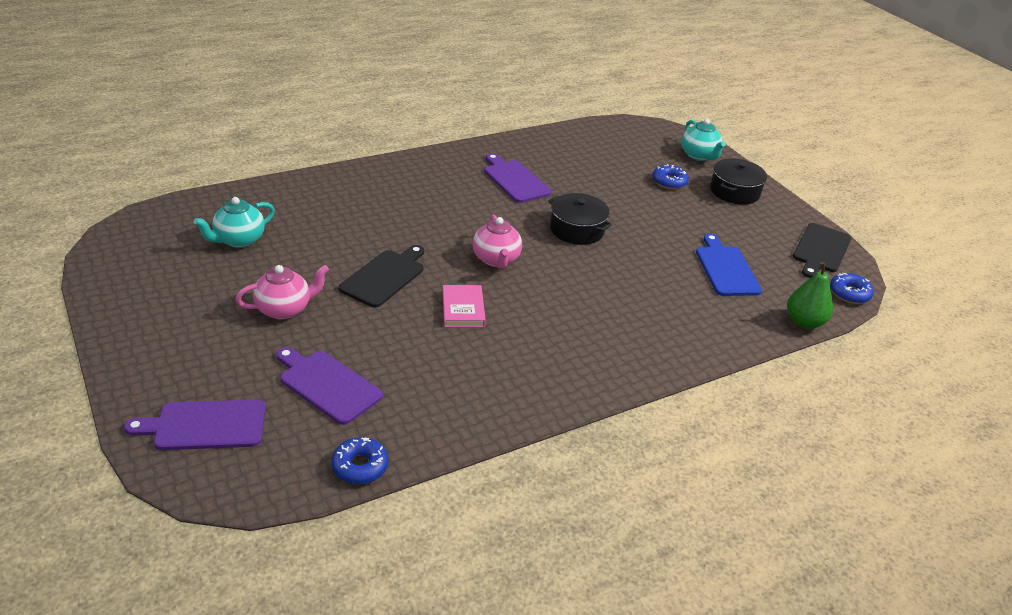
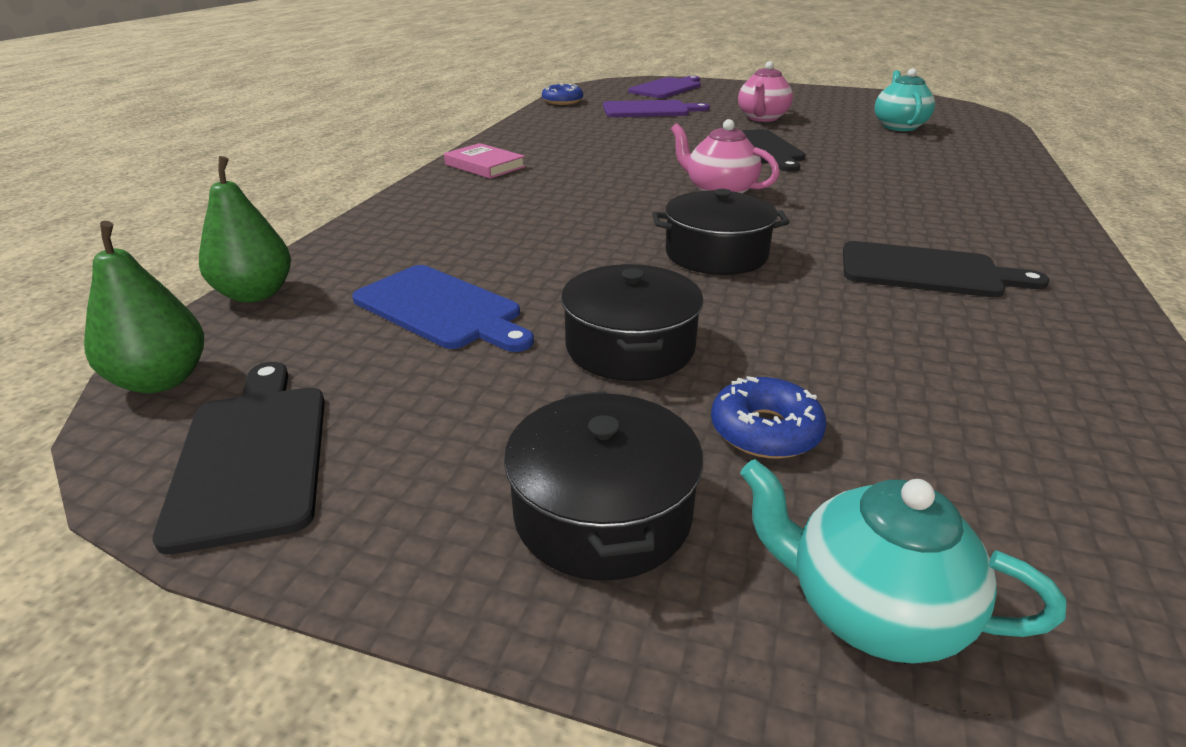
camera: 140 degrees right, 5 degrees down
(463, 309) = (660, 157): pink book -> pink book (485, 166)
(515, 180) = (926, 271): purple cutting board -> black cutting board
(673, 218) = (630, 347): none -> black pot
(849, 293) = (161, 380): blue donut -> green pear

